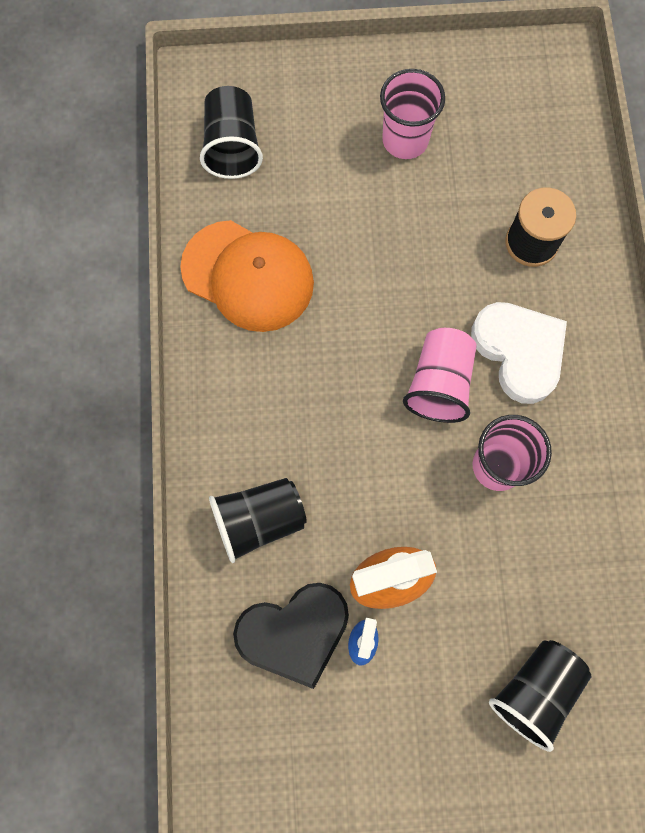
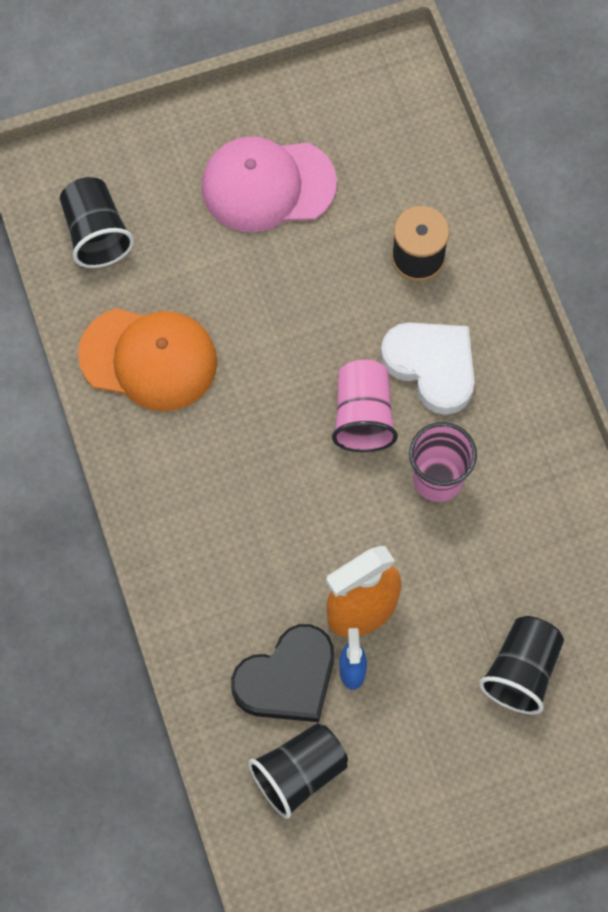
camera: 15 degrees left, 5 degrees down
(259, 520) = (225, 586): black cup -> black cup (299, 773)
(405, 140) = (268, 185): pink cup -> pink cap

